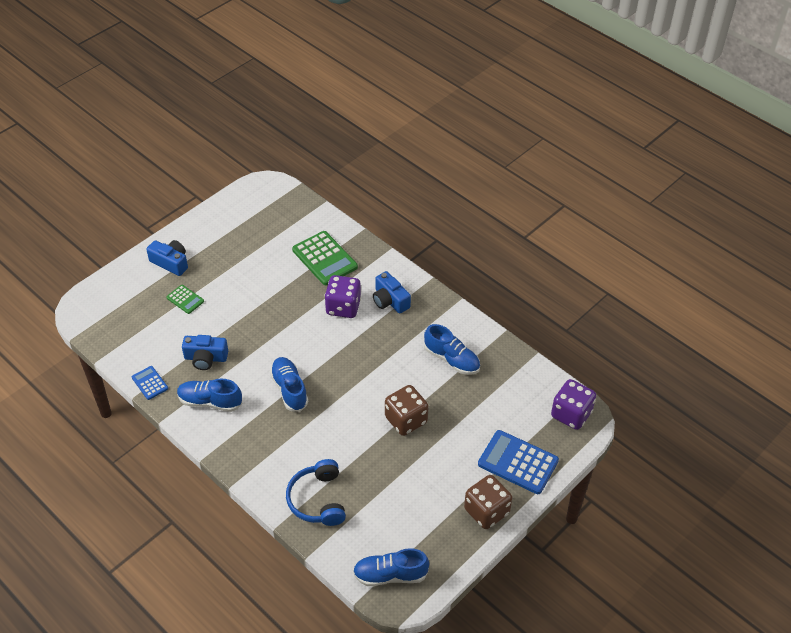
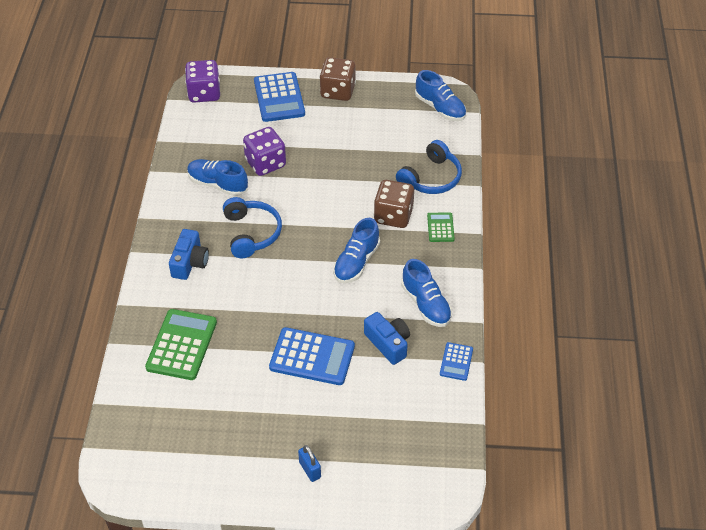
camera: 130 degrees left, 0 degrees up
(170, 263) = (310, 470): blue camera -> blue padlock
(185, 299) = (342, 415): green calculator -> green calculator (440, 227)
(242, 313) = (312, 357): none -> blue calculator
(343, 307) = (230, 289): purple dice -> purple dice (265, 163)
(381, 348) = (251, 233): none -> blue headphones
(406, 420) = (307, 175): brown dice -> brown dice (393, 216)
(451, 359) = (218, 184): blue shoe -> blue shoe turned 60 degrees counterclockwise

